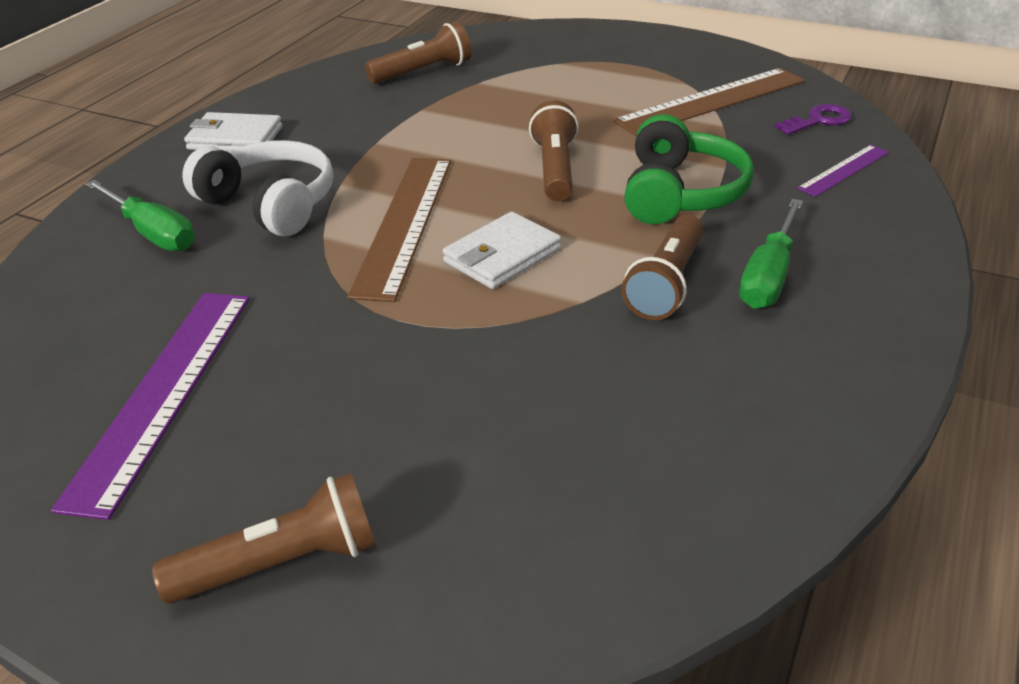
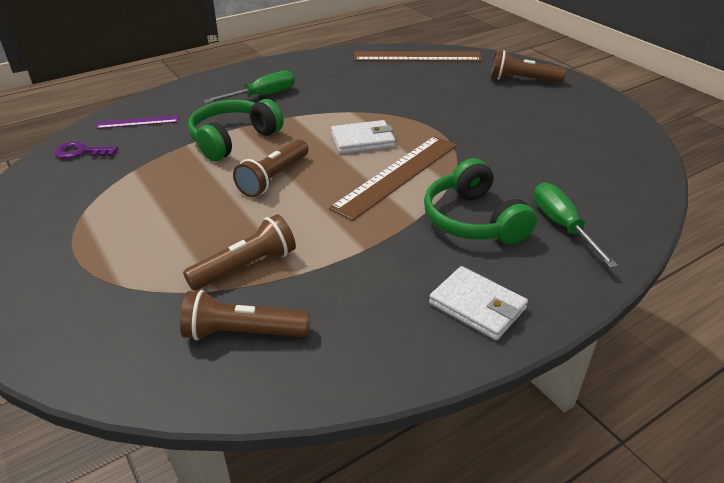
camera: 150 degrees left, 0 degrees up
(163, 392) = (560, 135): purple ruler -> none
(270, 204) = (473, 220): white headphones -> green headphones
(666, 283) = (306, 106): brown flashlight -> brown flashlight (246, 267)
(711, 101) = (101, 191): brown ruler -> brown ruler (417, 57)

